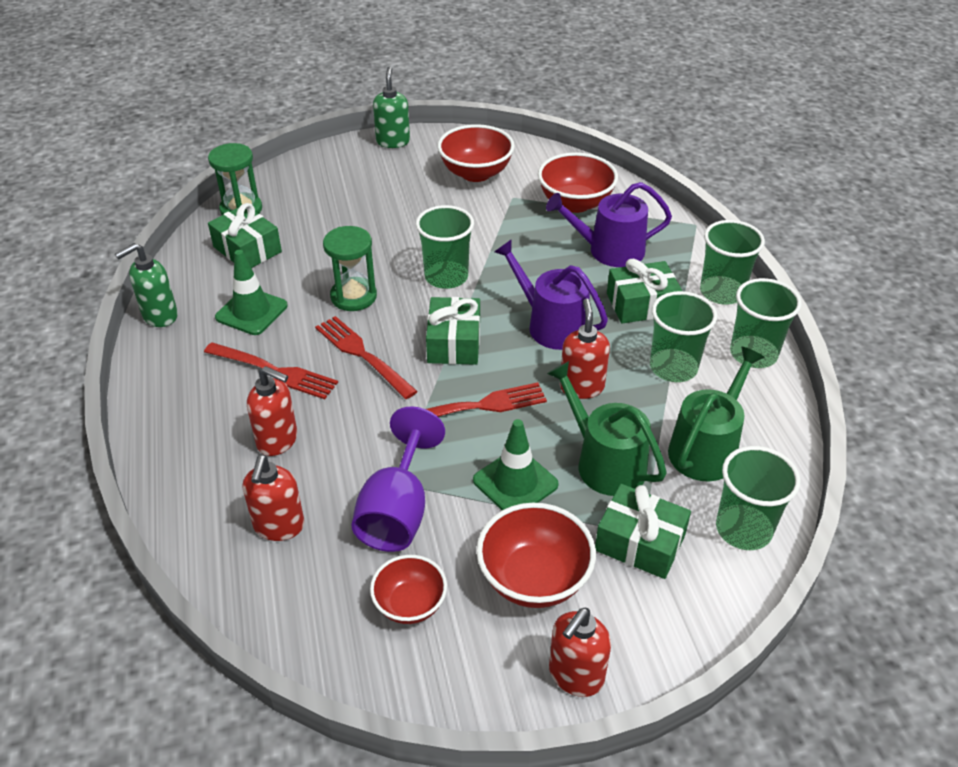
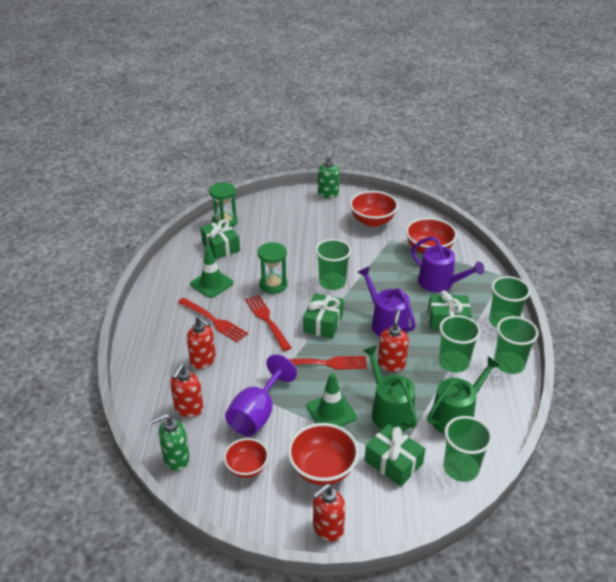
camera: 15 degrees right, 5 degrees down
(160, 316) = (160, 277): green soap dispenser -> green soap dispenser (176, 459)
(609, 250) = (439, 283): purple watering can -> purple watering can turned 150 degrees counterclockwise

